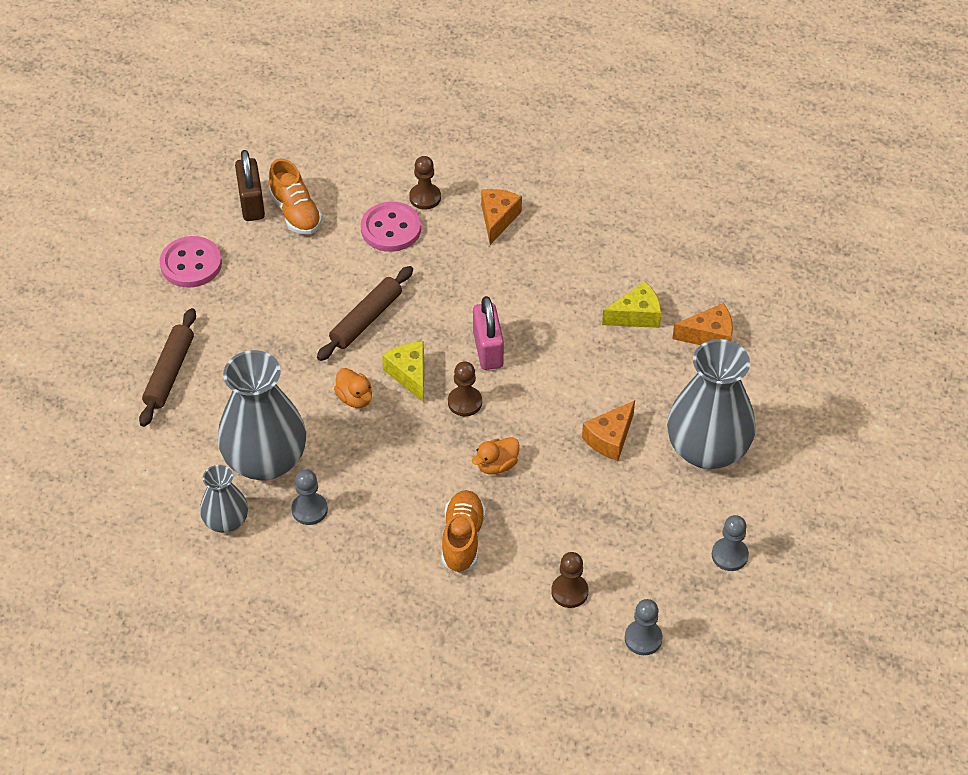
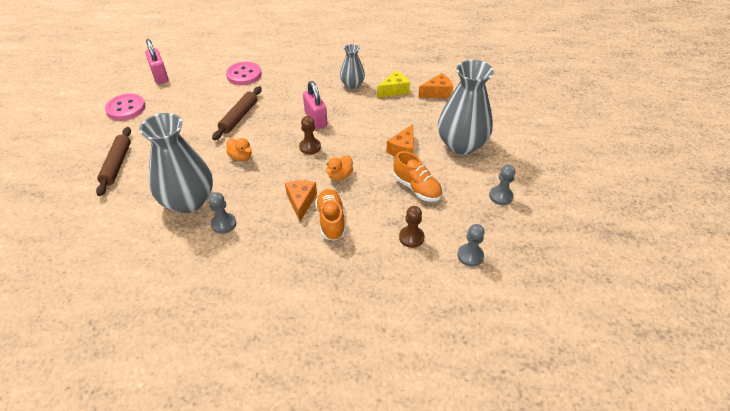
camera: 15 degrees left, 5 degrees down
(226, 521) = (166, 242): grey vase -> grey vase (352, 85)
(251, 203) = (160, 76): brown padlock -> pink padlock
(296, 212) = (187, 76): orange shoe -> orange shoe (417, 188)
(409, 374) = (272, 139): yellow cheese -> none
(425, 197) = (260, 59): brown pawn -> none
(498, 219) = (303, 62): orange cheese -> orange cheese (301, 202)

